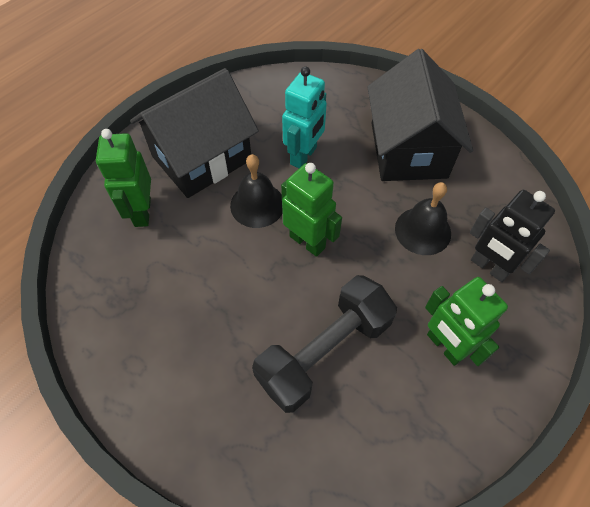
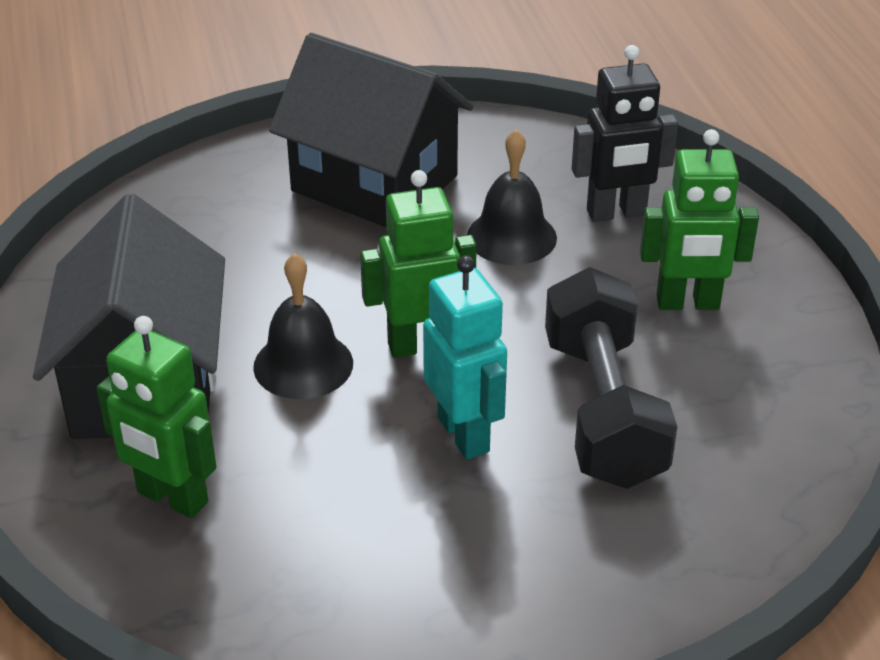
camera: 55 degrees left, 20 degrees down
(304, 156) = (271, 279): turquoise robot -> turquoise robot (464, 434)

